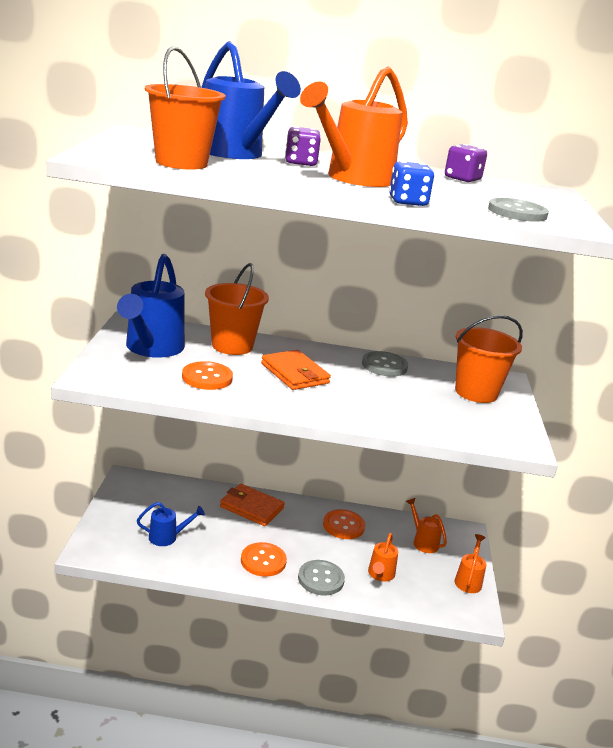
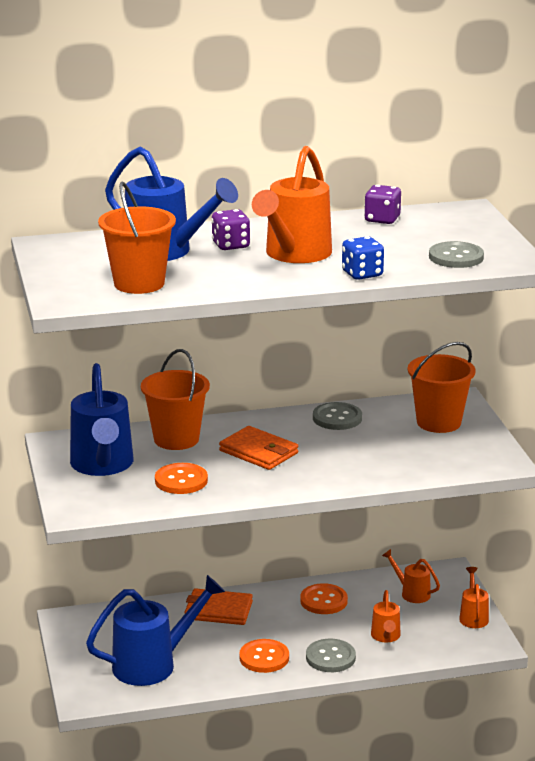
camera: 15 degrees left, 0 degrees up
(167, 537) = (153, 664): blue watering can -> blue watering can, size x2.01

